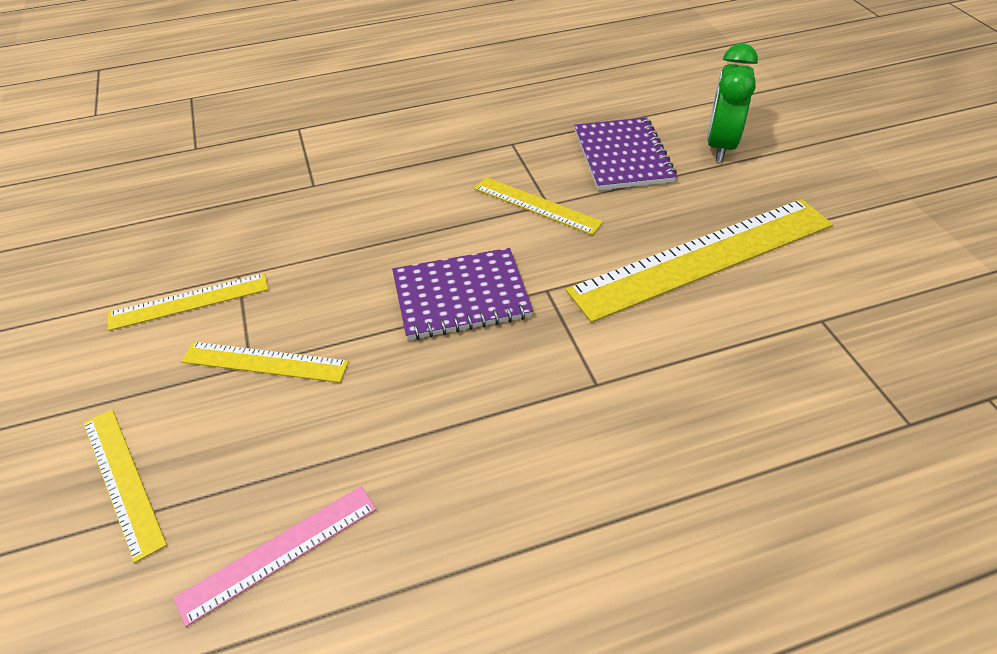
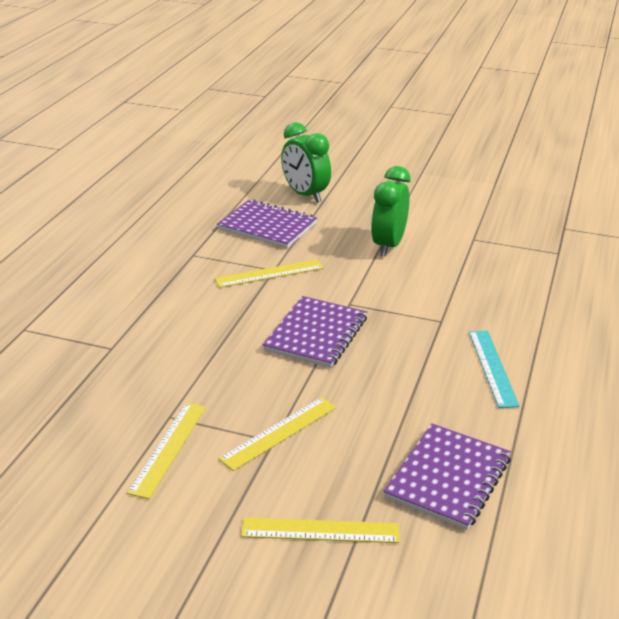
camera: 55 degrees left, 15 degrees down
(279, 552) = (448, 478): pink ruler -> purple notebook
(544, 486) = (492, 367): none -> turquoise ruler
(703, 257) = (388, 245): yellow ruler -> green clock

